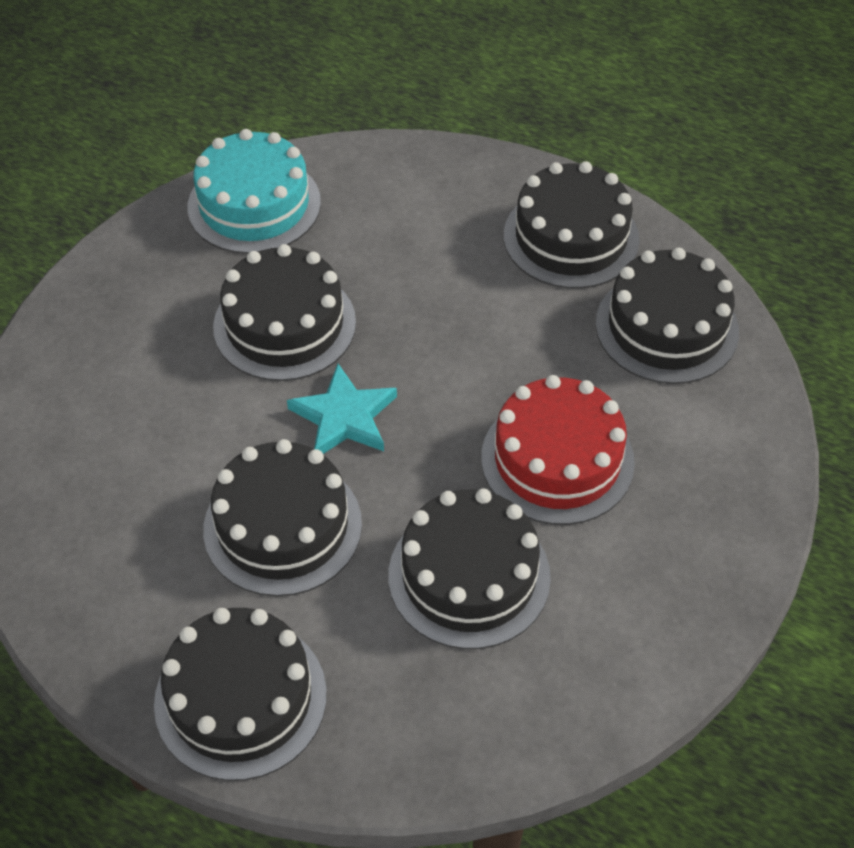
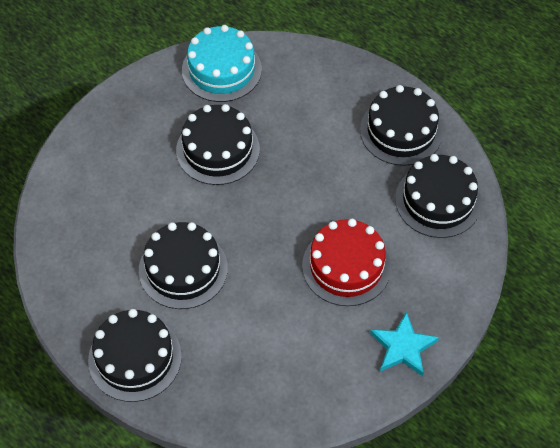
camera: 15 degrees right, 5 degrees up
(344, 417) = (235, 213): turquoise star -> turquoise star (403, 347)
(469, 576) = (275, 321): black cake -> none

